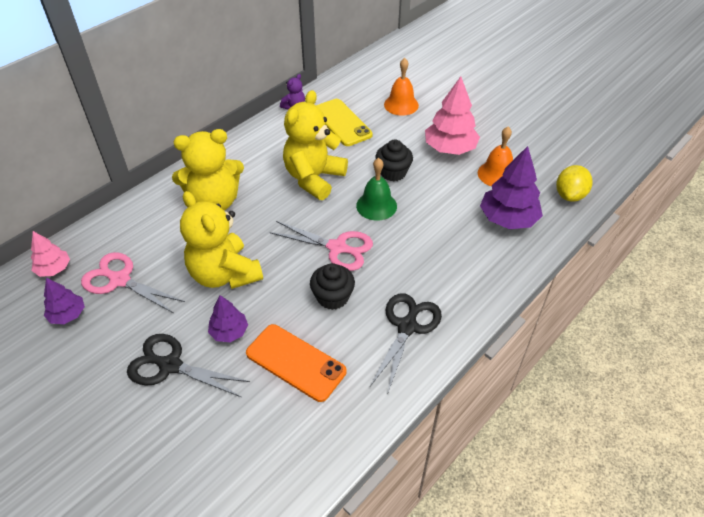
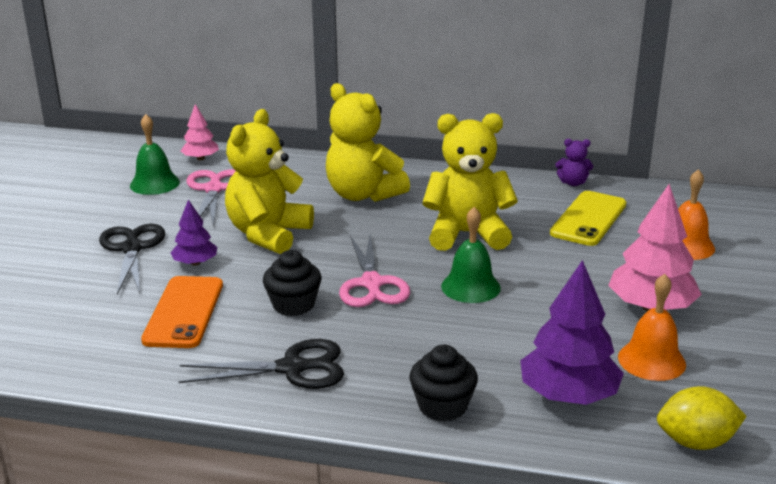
camera: 60 degrees right, 20 degrees down
(68, 315) = (154, 183): purple tree -> green bell
(393, 172) = (545, 280): black cupcake -> black cupcake (442, 406)

